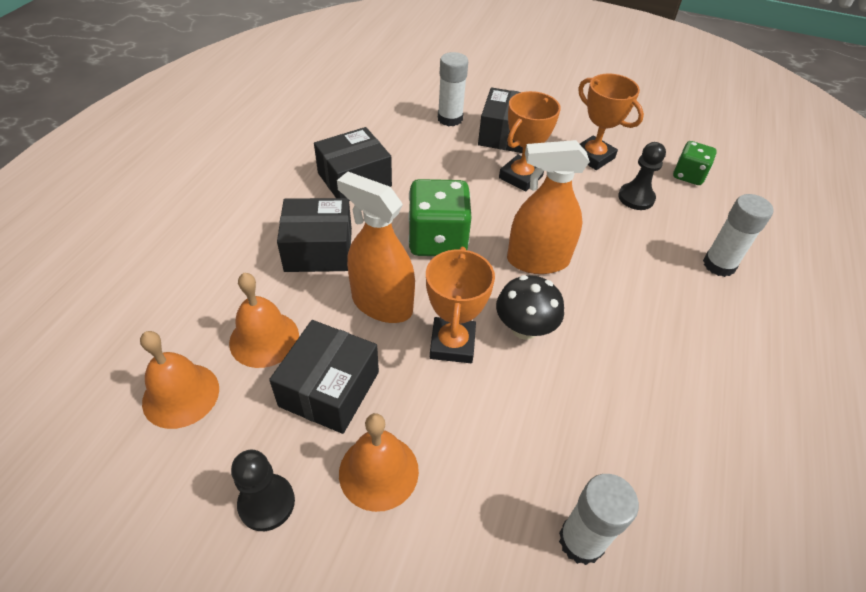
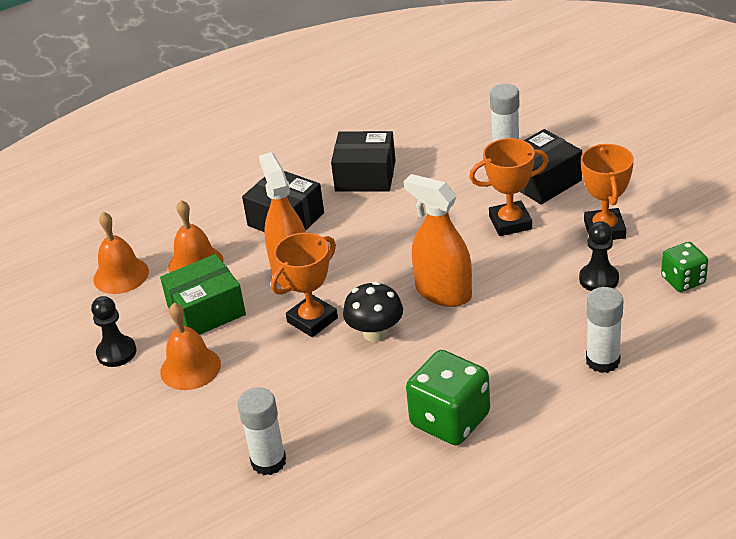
camera: 45 degrees right, 10 degrees down
(329, 389) = (206, 310): black box -> green box
(437, 240) = (380, 246): green dice -> green dice (450, 420)

